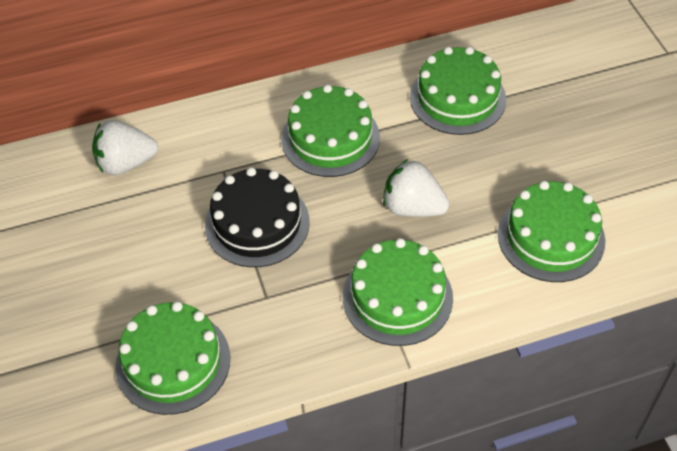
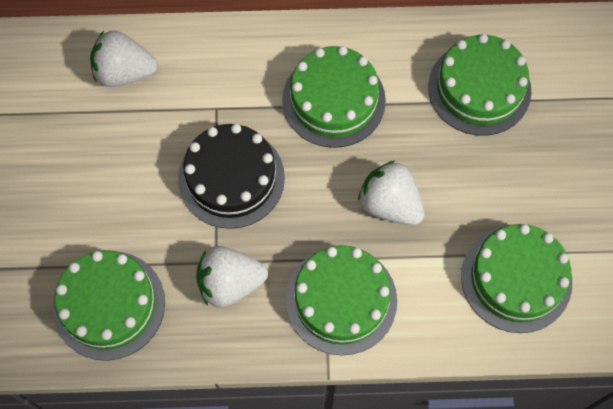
camera: 15 degrees right, 15 degrees up
(286, 311) = (230, 283): none -> white strawberry

